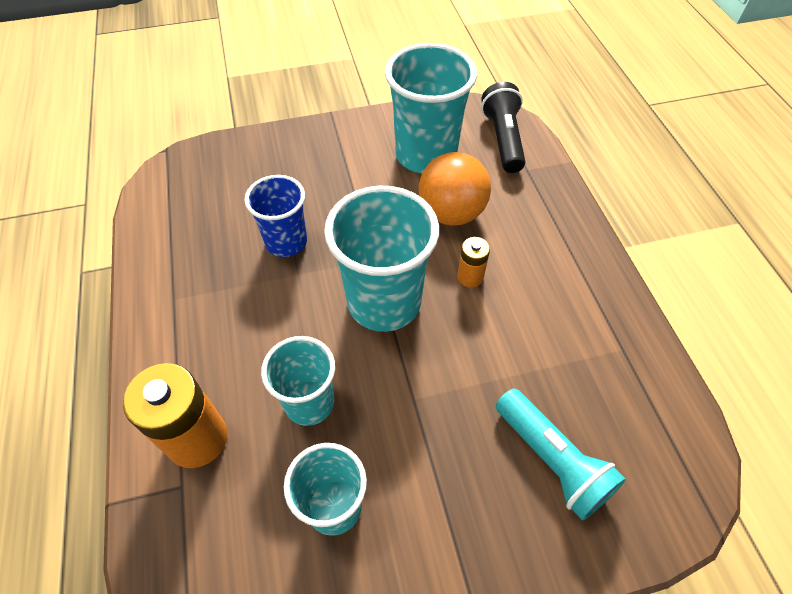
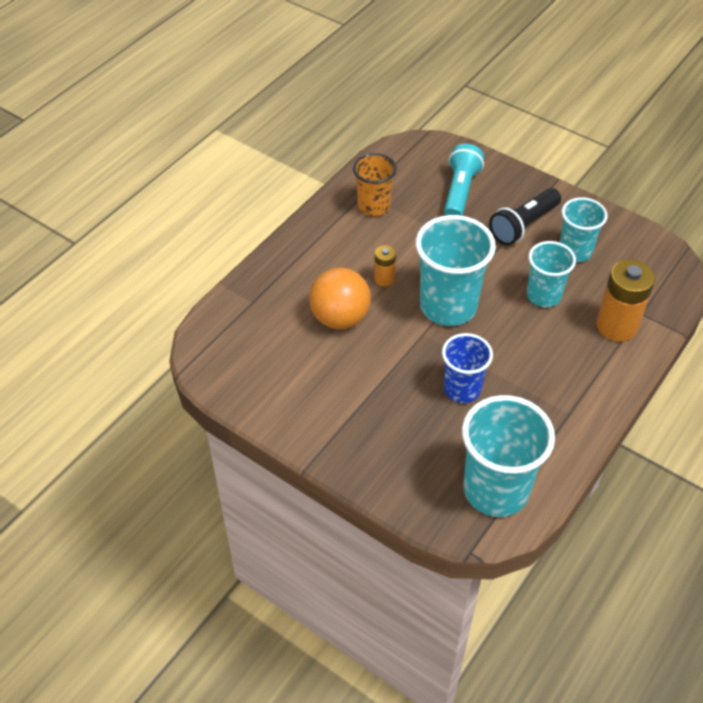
camera: 130 degrees left, 5 degrees down
(426, 155) = (295, 368): turquoise cup -> turquoise cup (496, 490)
(503, 139) = (230, 332): black flashlight -> black flashlight (523, 225)
(592, 343) = (373, 206): none -> orange cup

